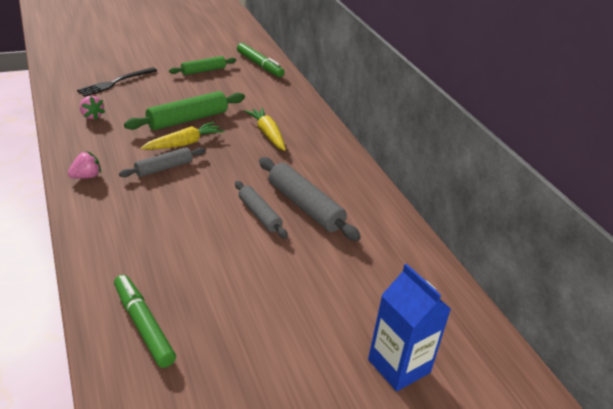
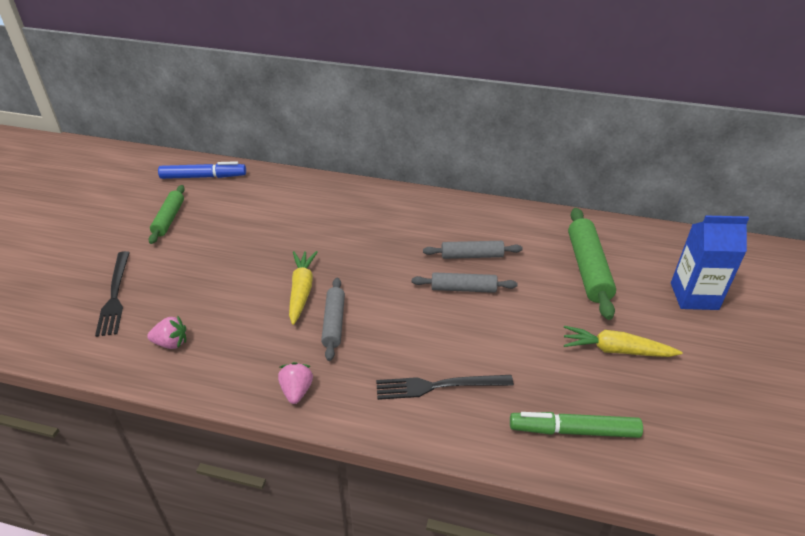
camera: 50 degrees left, 5 degrees up
(138, 237) = (438, 386): none -> black fork
(187, 119) = (258, 270): green rolling pin -> green rolling pin (588, 268)
(260, 65) = (203, 177): green marker -> blue marker
(267, 134) = (338, 227): yellow carrot -> yellow carrot (616, 350)
(305, 206) = (472, 256): grey rolling pin -> grey rolling pin, size x0.63

